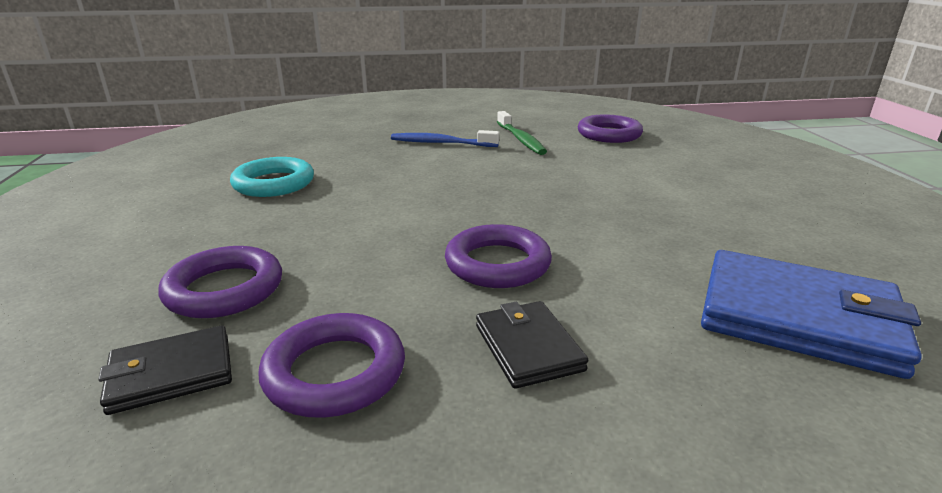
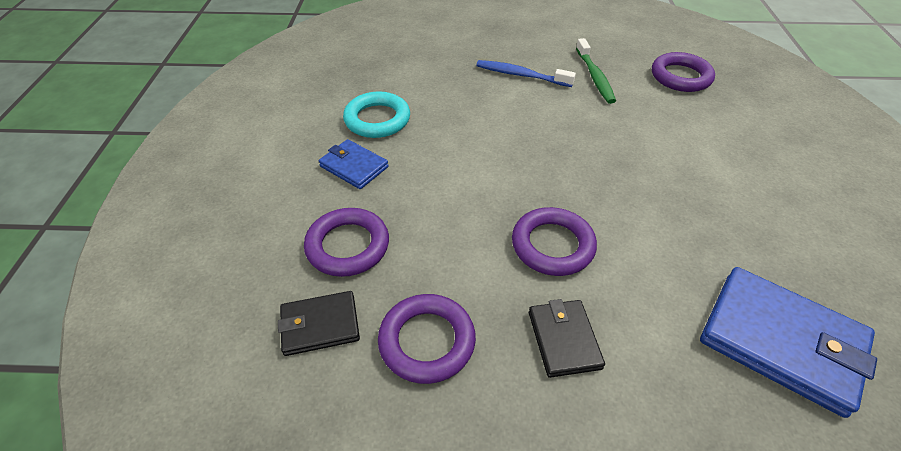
camera: 10 degrees right, 20 degrees up
(240, 221) = (354, 166): none -> blue wallet

